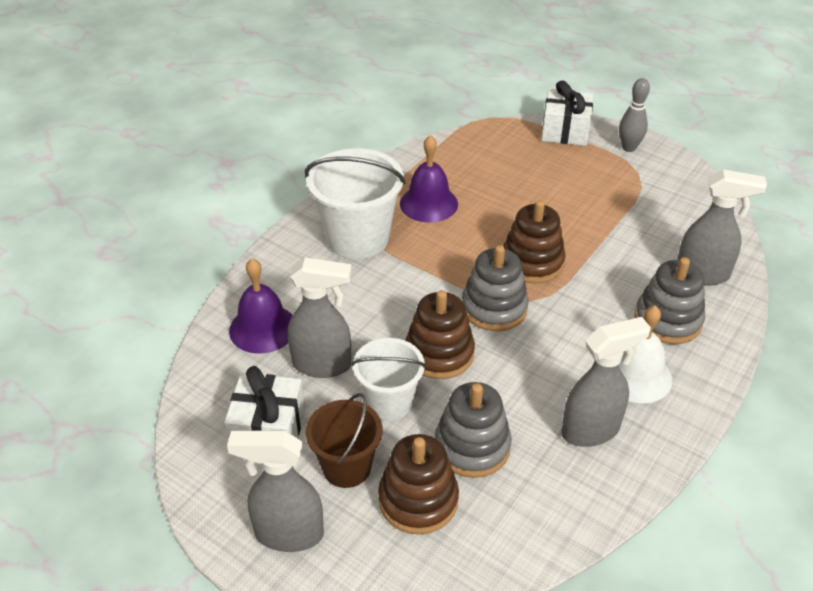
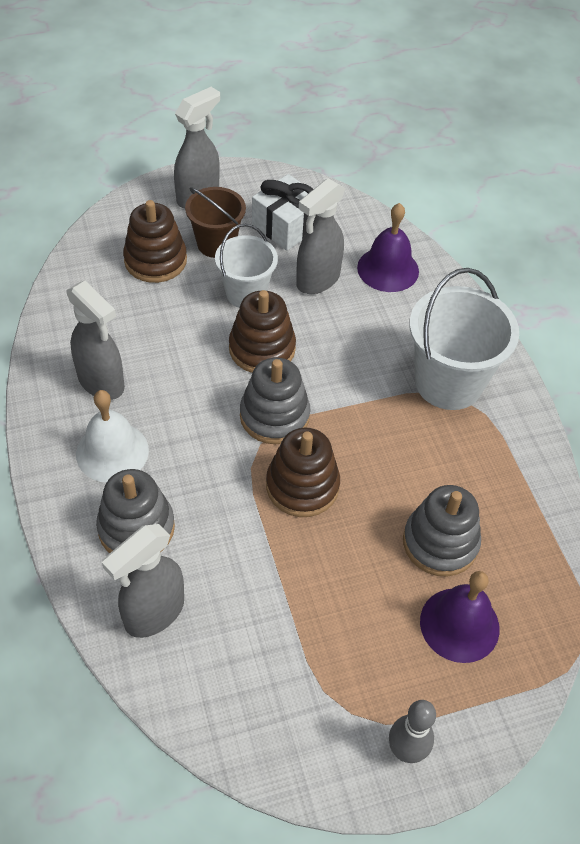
camera: 125 degrees right, 10 degrees up
(428, 203) = (458, 468): purple bell -> purple bell (459, 624)
(472, 446) = (163, 310): grey stacking toy -> grey stacking toy (440, 543)
(565, 131) = (495, 707): white gift -> none
(591, 430) = (102, 382): grey spray bottle -> grey spray bottle turned 60 degrees counterclockwise

